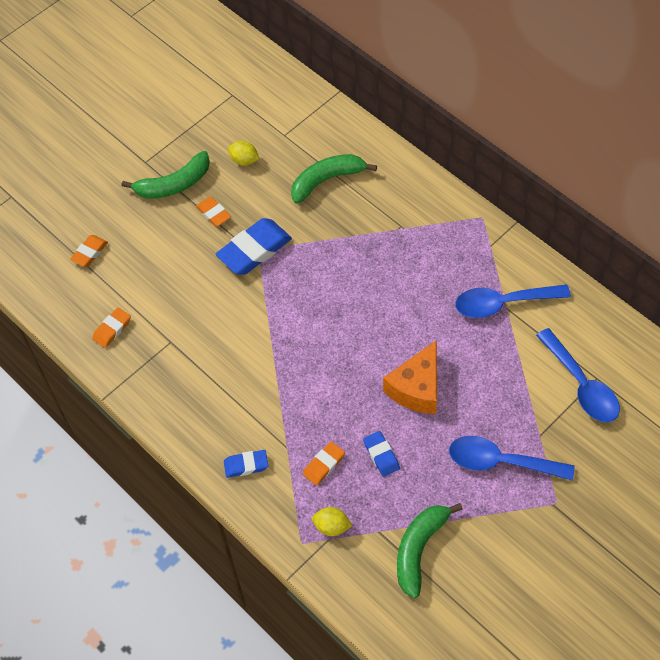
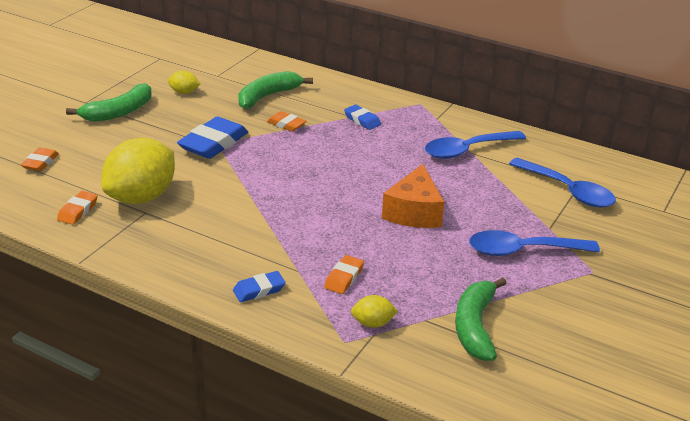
camera: 20 degrees left, 25 degrees down
(171, 320) = (142, 197): none -> yellow lemon
(213, 213) = (164, 125): orange eraser -> orange eraser (286, 124)
(381, 455) = (401, 262): blue eraser -> blue eraser (362, 120)

